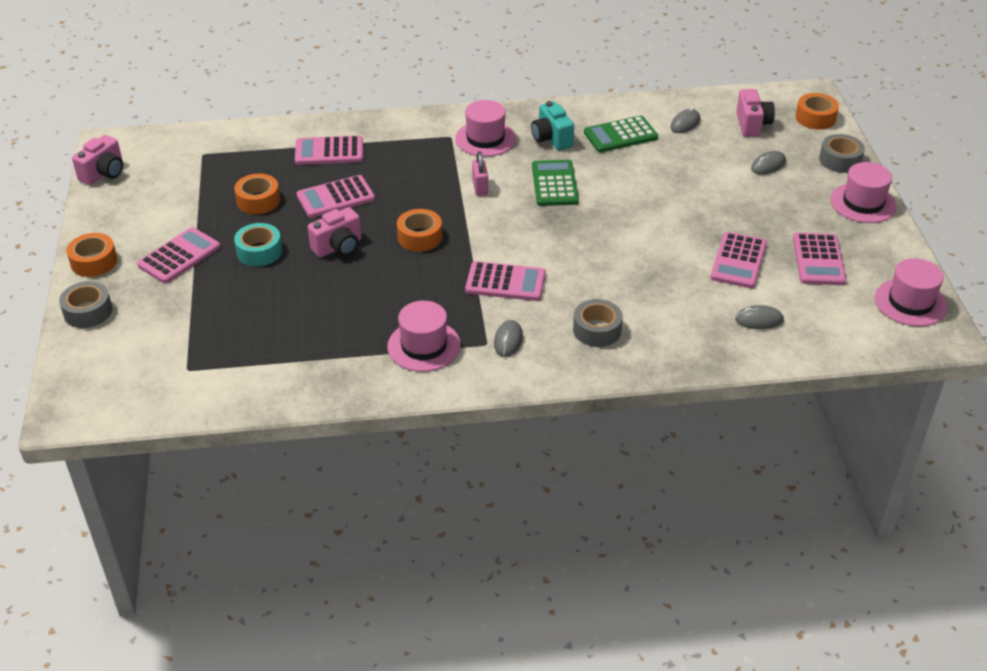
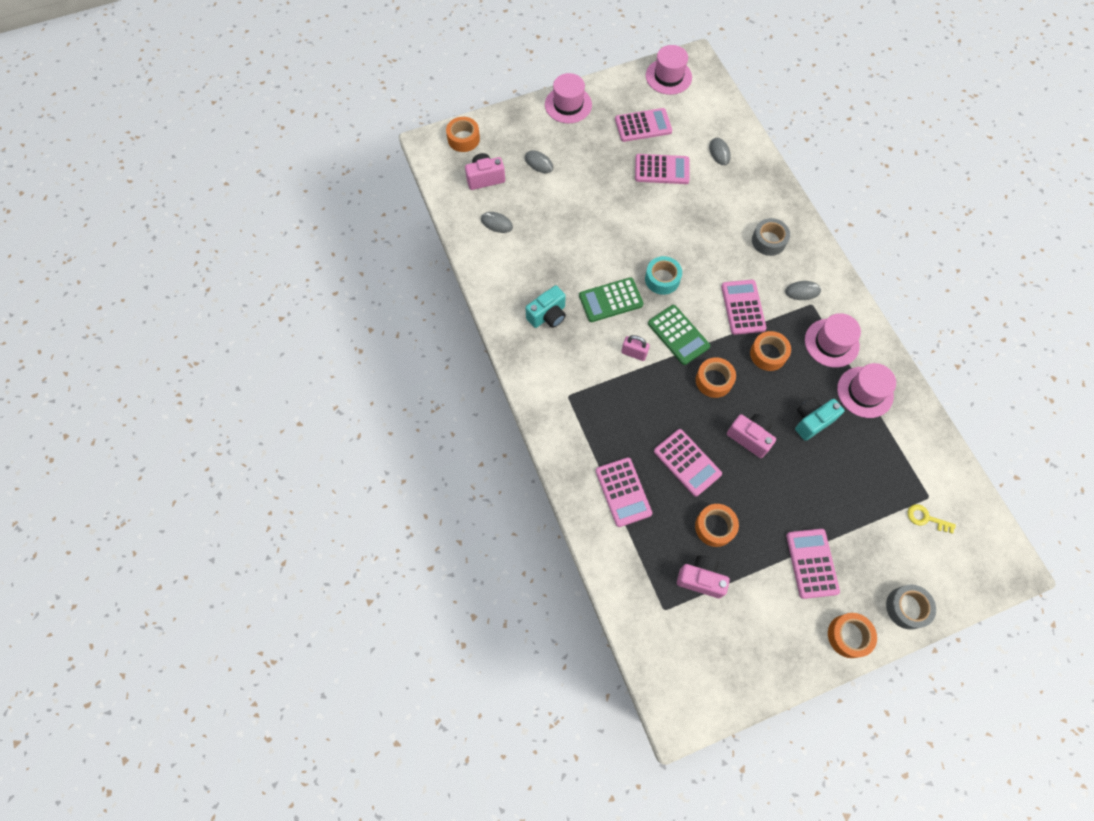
camera: 105 degrees left, 25 degrees up
(104, 173) = (727, 695): pink camera -> pink camera (701, 579)
(166, 358) = (926, 518): none -> yellow key
(179, 256) = (811, 563): pink calculator -> pink calculator turned 60 degrees clockwise
(259, 251) = (779, 498): turquoise tape -> turquoise tape (662, 279)
(331, 300) = (812, 421): none -> turquoise camera
(433, 287) = (768, 354): none -> orange tape
(480, 187) = (634, 353): pink padlock -> pink padlock turned 45 degrees clockwise
(485, 139) = (563, 366): pink hat -> pink hat (865, 392)
(620, 135) = (527, 266): green calculator -> green calculator (678, 335)
(840, 160) = (518, 120): grey tape -> none

